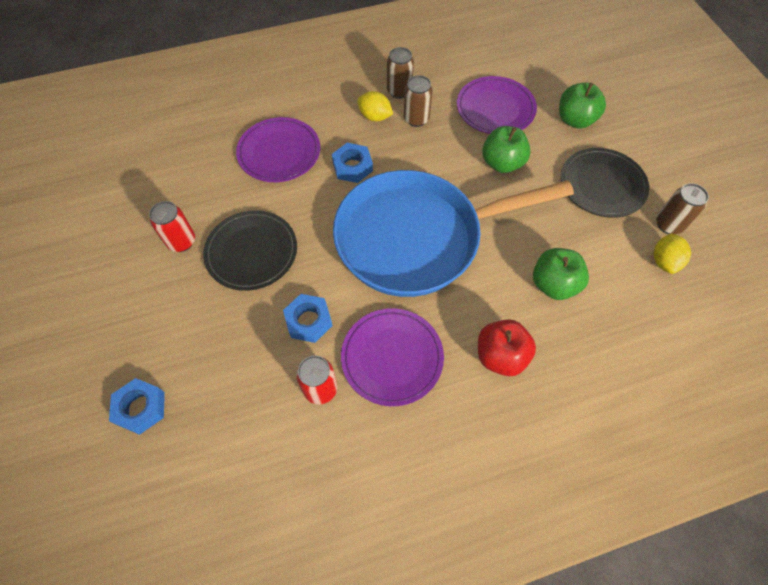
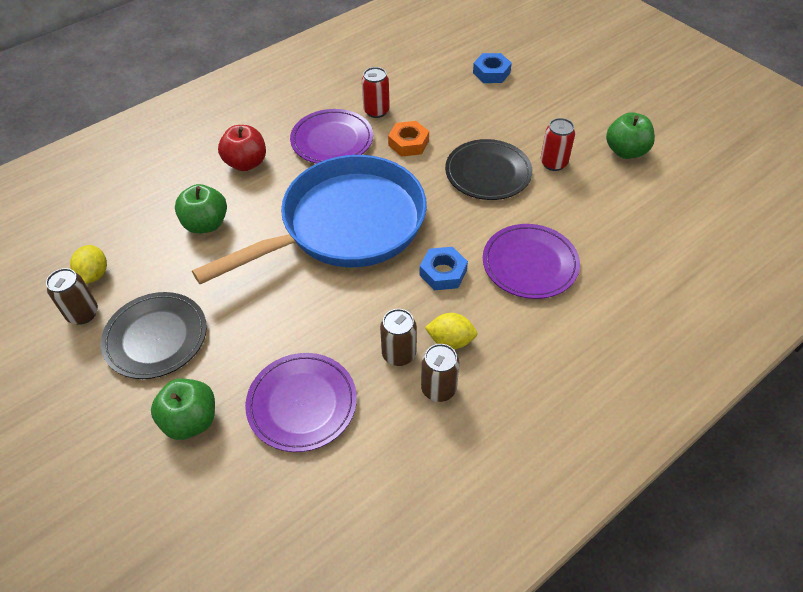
camera: 160 degrees right, 10 degrees down
(308, 321) = (408, 143): blue nut -> orange nut
(502, 163) = (277, 328): green apple -> green apple (625, 151)

